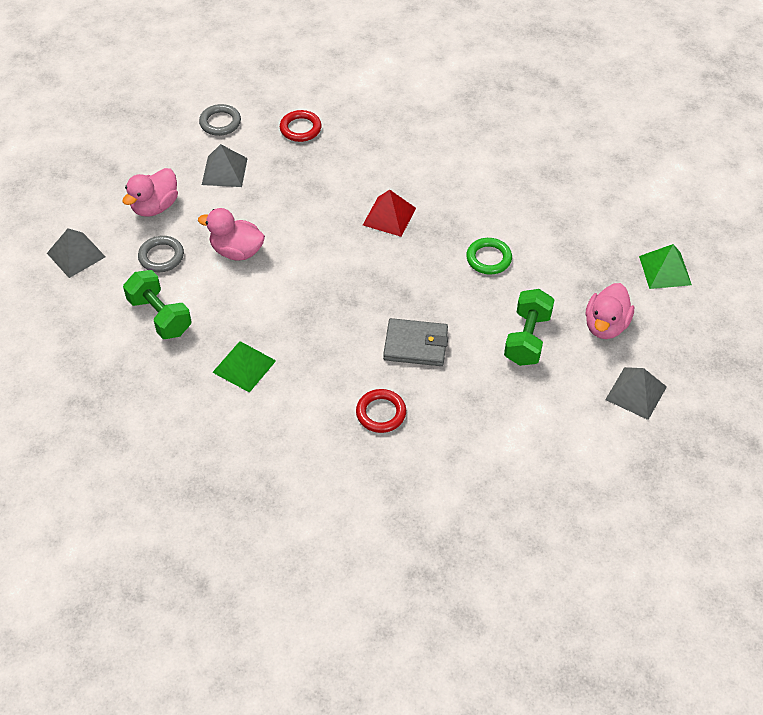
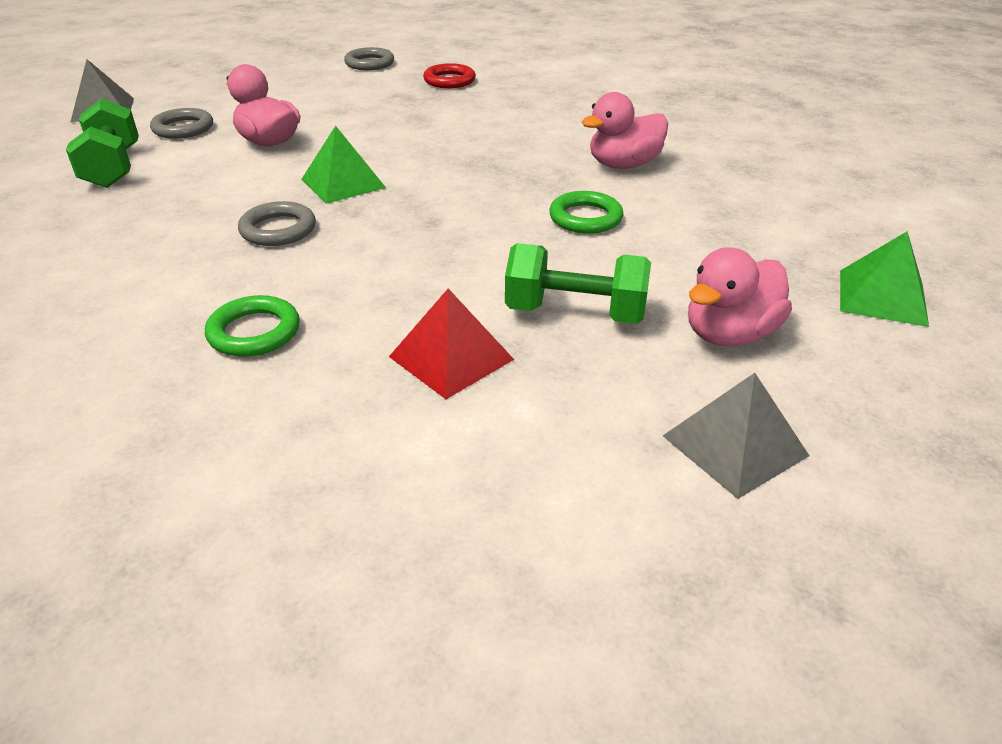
camera: 25 degrees right, 15 degrees down
(155, 206) = (229, 97): pink duck -> pink duck (623, 165)
(224, 171) = (332, 90): grey pyramid -> none
(244, 366) = (141, 232): green pyramid -> green pyramid (343, 183)
(323, 334) = (278, 229): none -> grey ring
(381, 413) = (254, 332): red ring -> green ring
(389, 216) = (483, 155): red pyramid -> red pyramid (451, 358)
(415, 345) = (391, 273): grey wallet -> none
(527, 339) = (575, 313): green dumbbell -> green dumbbell turned 60 degrees clockwise

